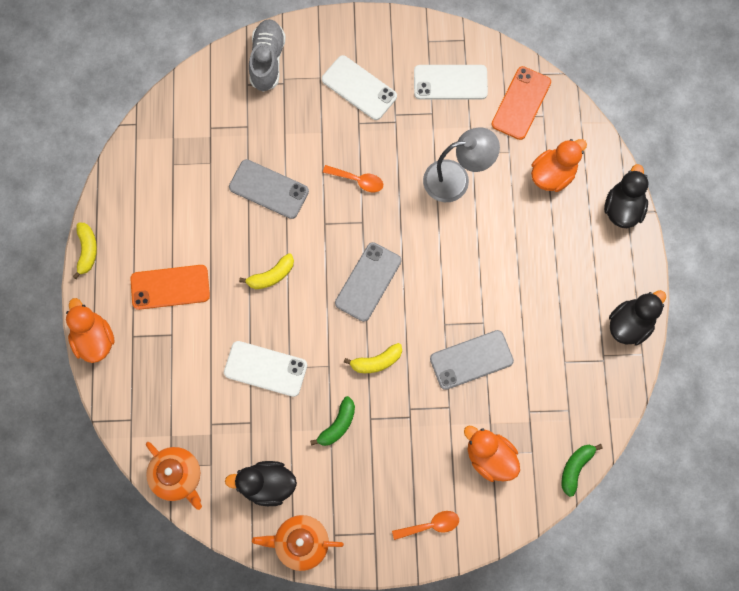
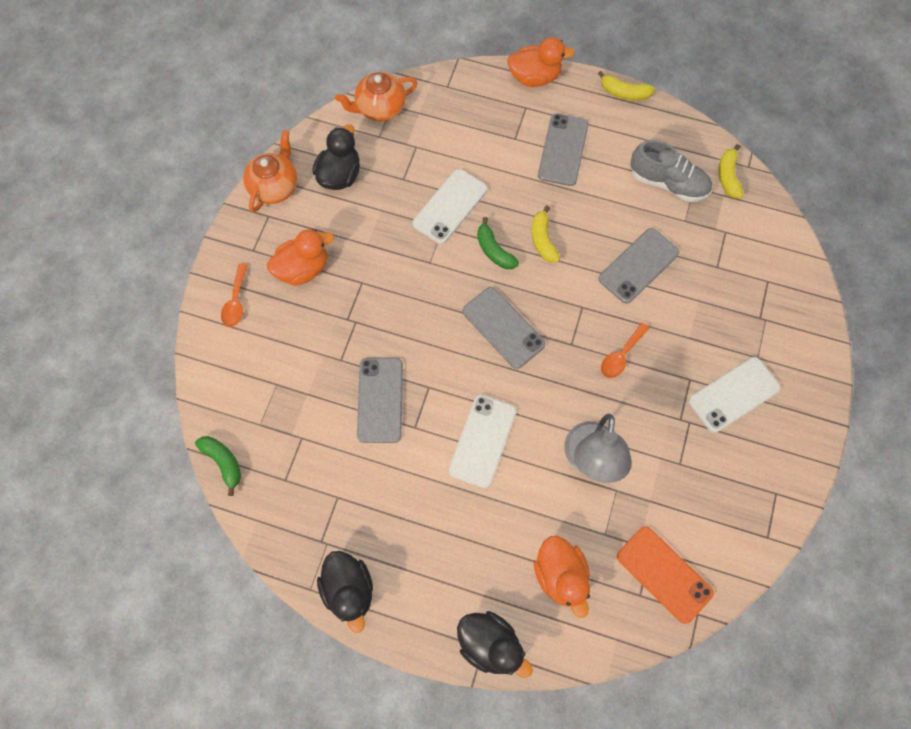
camera: 110 degrees right, 5 degrees down
(170, 287) = (563, 150): orange phone -> grey phone
(267, 60) = (792, 310): grey shoe -> grey shoe (668, 183)
(338, 425) = (368, 252): green banana -> green banana (494, 250)
(376, 361) = (416, 307): yellow banana -> yellow banana (728, 176)
(450, 82) = (714, 499): white phone -> white phone (482, 441)
(489, 457) = (274, 380): orange duck -> orange duck (303, 268)

